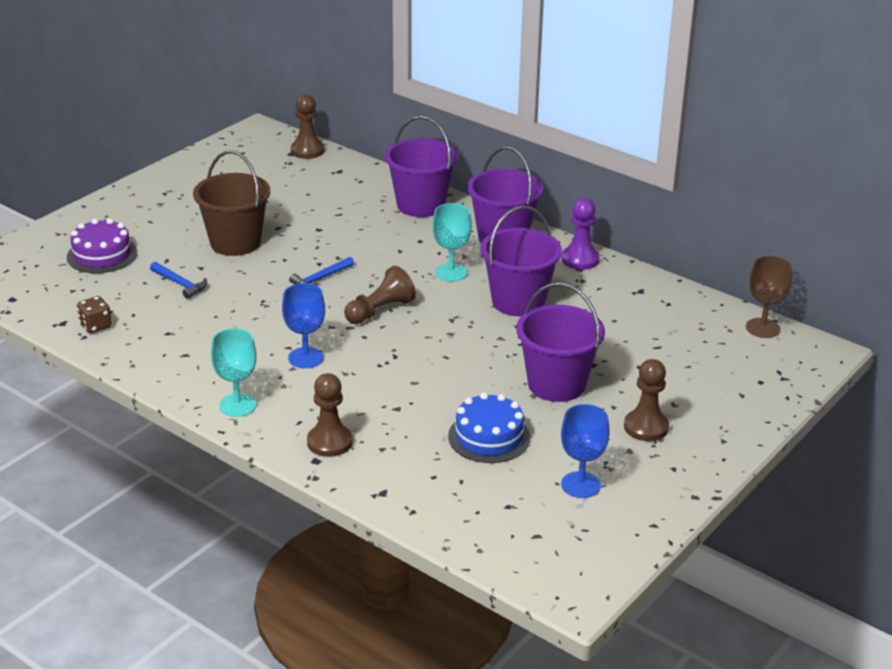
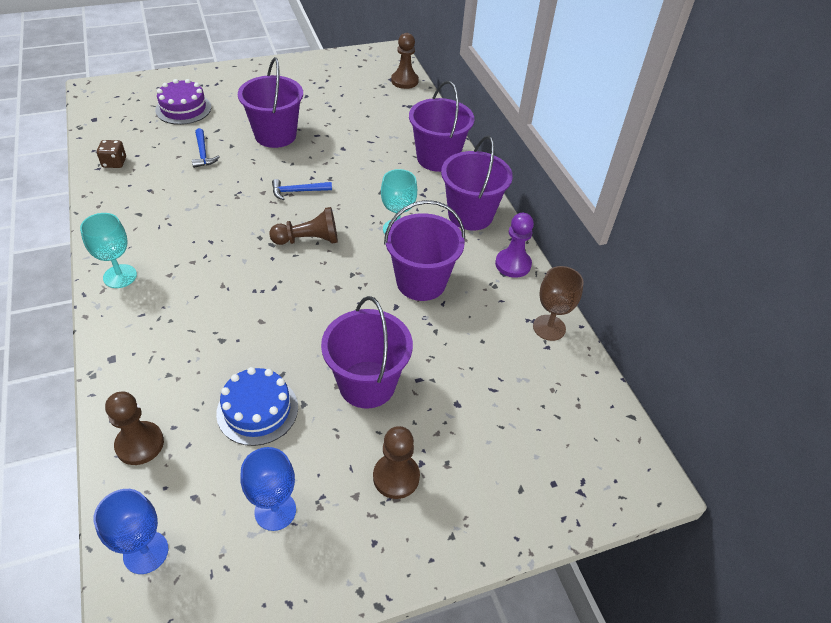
camera: 30 degrees right, 15 degrees up
(235, 242) = (275, 135): brown bucket -> purple bucket
(306, 358) = (211, 257): blue goblet -> blue goblet (146, 552)
(329, 442) = (139, 346): brown pawn -> brown pawn (140, 444)
(762, 328) = (612, 420): brown goblet -> brown goblet (549, 327)

